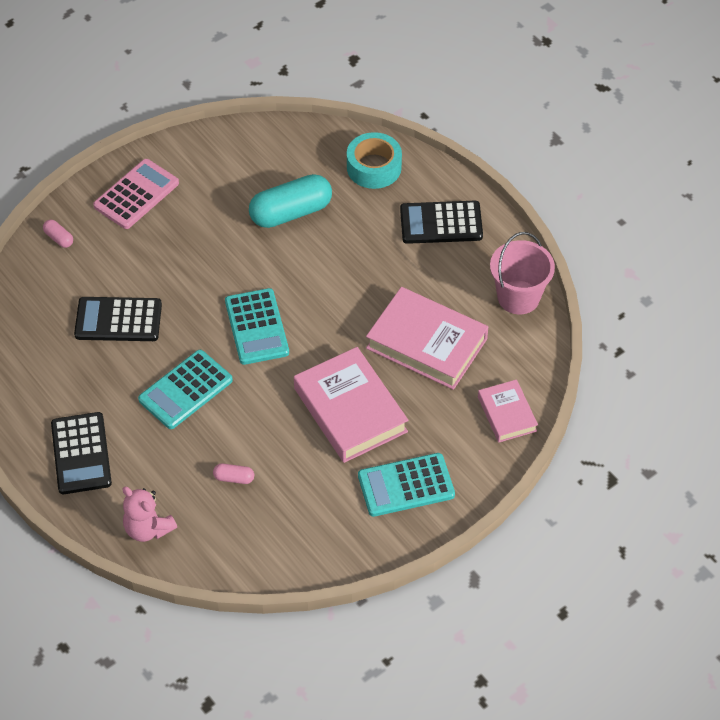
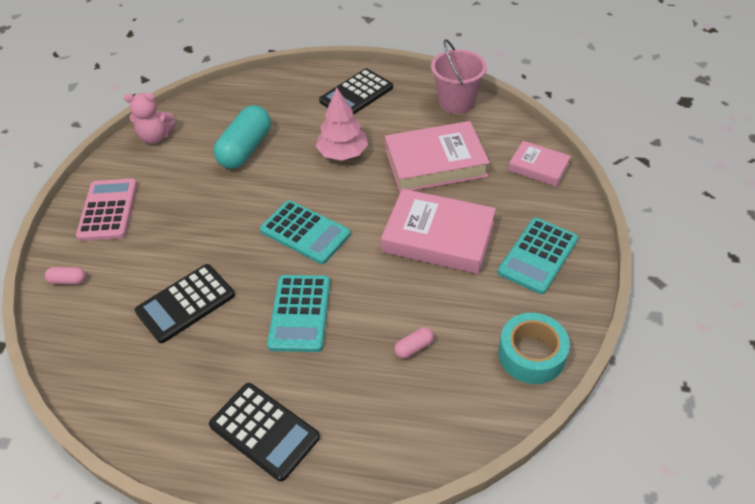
camera: 40 degrees left, 5 degrees down
(148, 528) = (392, 445): pink teddy bear -> pink teddy bear (156, 137)
(362, 276) = (343, 153): none -> pink tree
(374, 167) = (273, 92): turquoise tape -> turquoise tape (531, 355)

